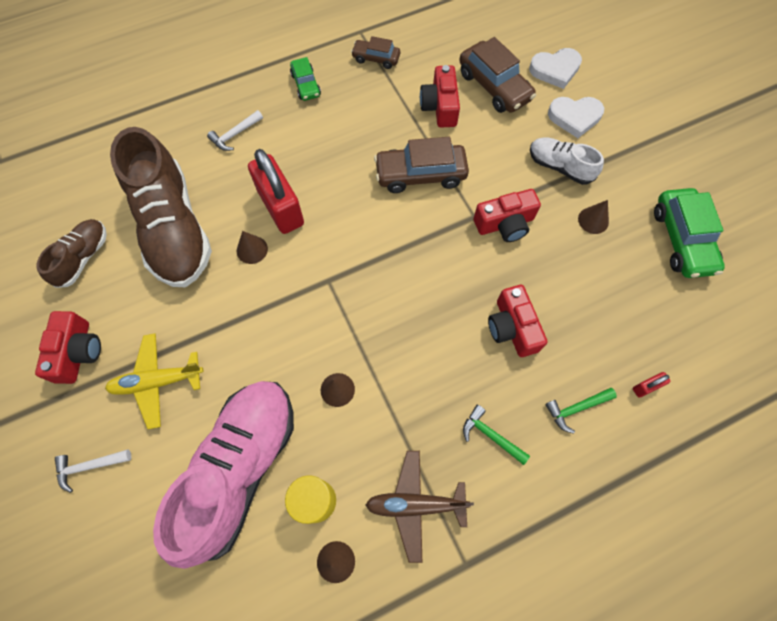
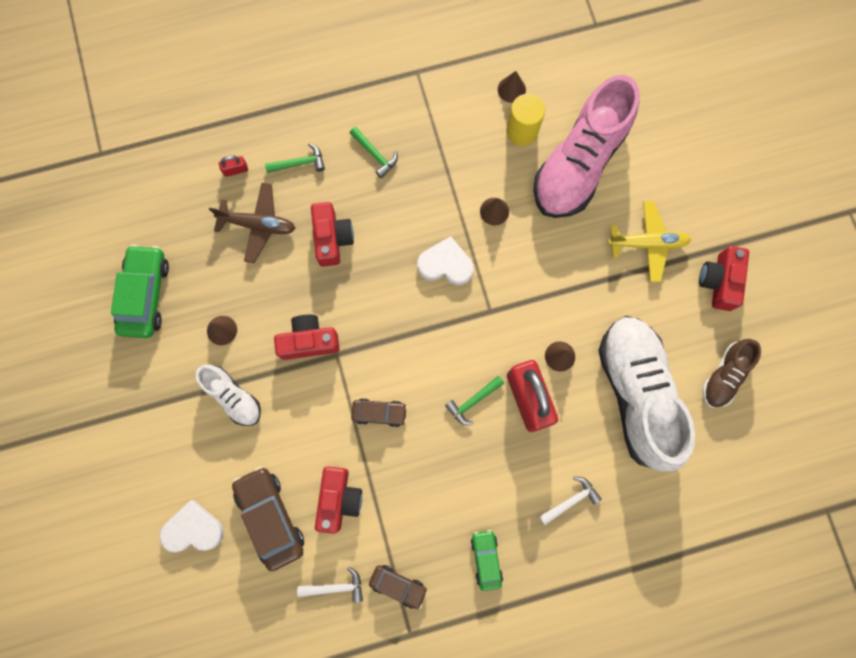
camera: 170 degrees left, 10 degrees up
(90, 466) = (700, 185): white hammer -> white hammer (335, 587)
(174, 228) = (636, 393): brown shoe -> white shoe
(334, 197) = (473, 401): none -> green hammer
(416, 504) = (445, 116): brown plane -> brown plane (258, 225)
(420, 175) = (379, 413): brown car -> brown car, size x0.58
(574, 117) = (195, 457): white heart -> white heart (445, 264)

